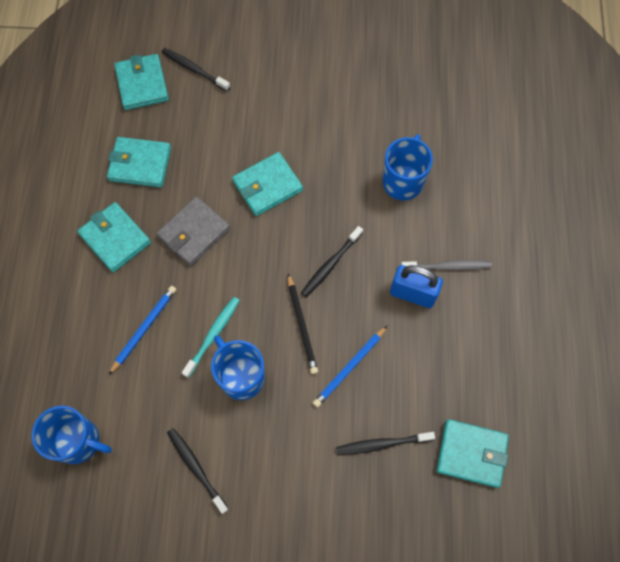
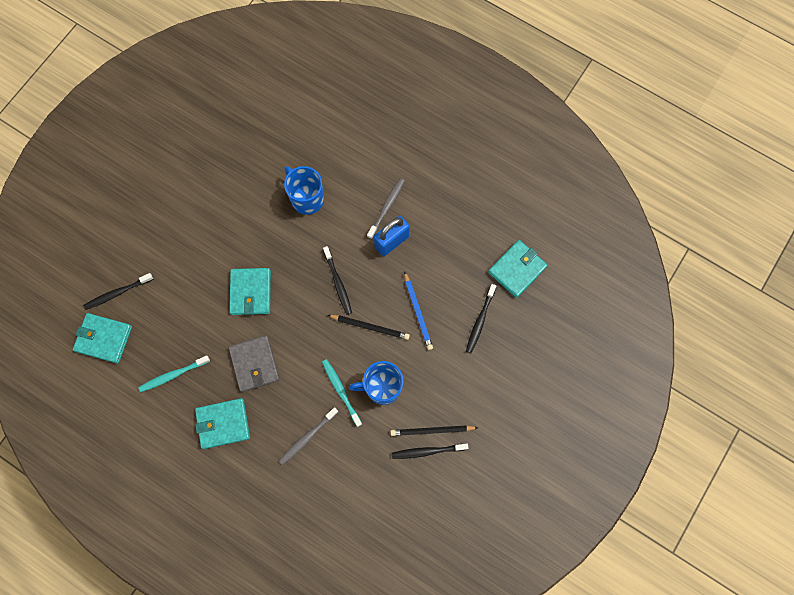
camera: 60 degrees left, 5 degrees up
(79, 441) = (363, 524): blue mug -> none
(140, 164) = (173, 375): turquoise wallet -> turquoise toothbrush
(144, 329) = (307, 437): blue pencil -> grey toothbrush
(223, 460) = (432, 430): none -> black pencil

